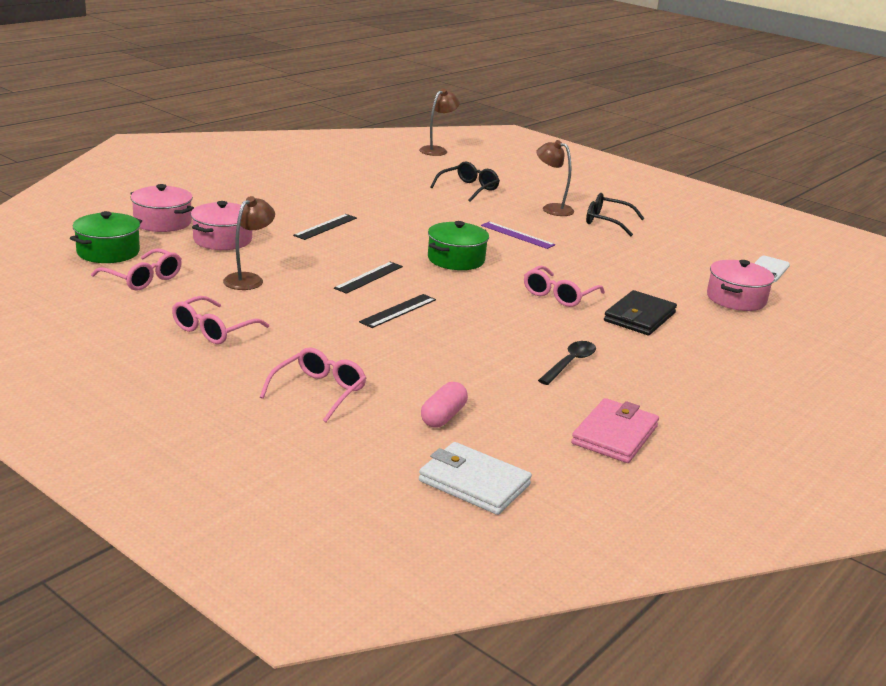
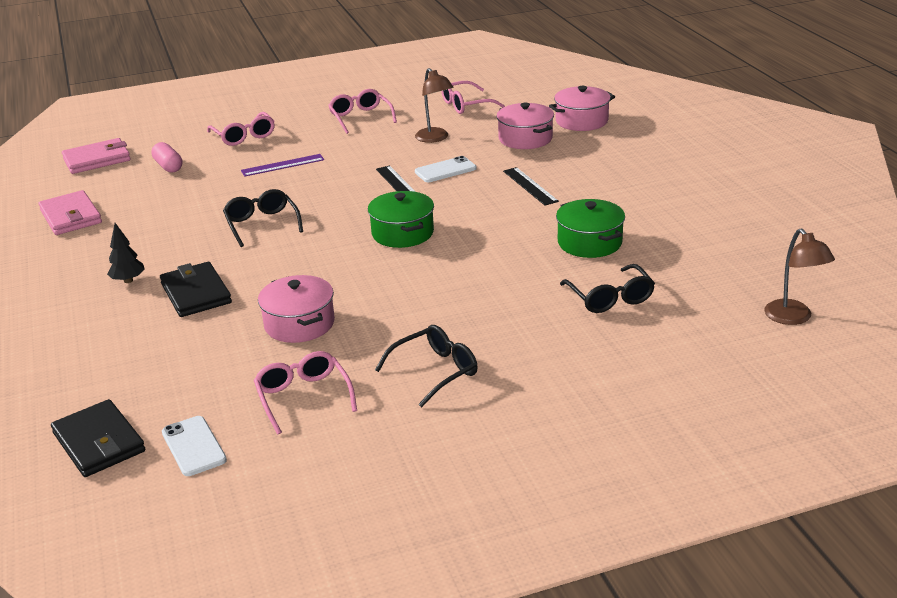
camera: 125 degrees right, 5 degrees up
(108, 252) = (526, 98): green pot -> green pot (589, 242)
(322, 262) = (445, 170): none -> white phone
(398, 311) = (326, 183): black ruler -> none
(474, 483) = (97, 159): white wallet -> pink wallet
(507, 320) = (262, 224): none -> black glasses
(517, 235) = (438, 287): purple ruler -> purple ruler (282, 165)
(552, 208) = (506, 342): brown lamp -> none
(559, 295) = (279, 264): pink glasses -> pink glasses (303, 397)
(570, 363) = (169, 230): black spoon -> none
(665, 353) = (128, 280): none -> black tree
(736, 299) = (161, 375): pink pot -> pink pot (299, 324)
(814, 297) = (99, 442): none -> black wallet

